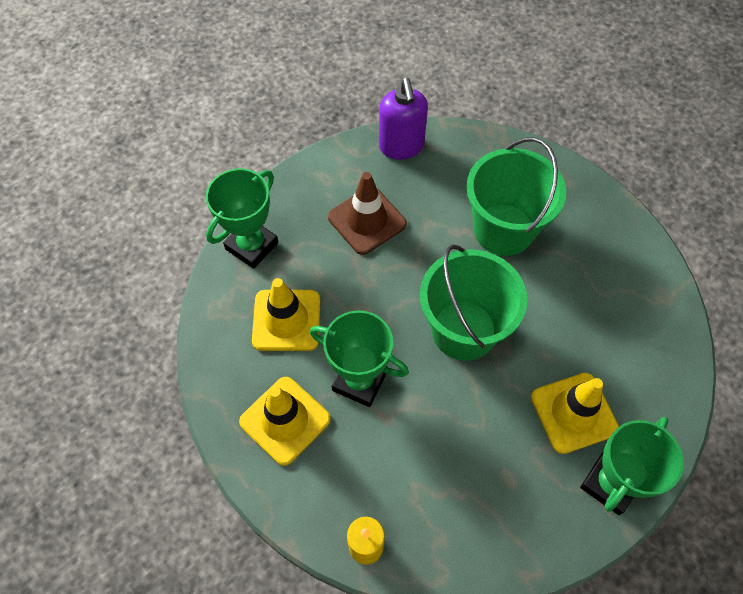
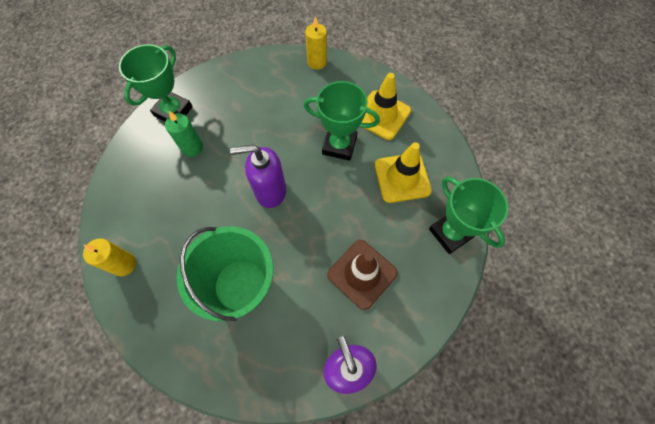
camera: 170 degrees right, 5 degrees up
(252, 246) = (450, 233): green trophy -> green trophy turned 60 degrees counterclockwise
(464, 330) = (270, 191): green bucket -> purple soap dispenser
(574, 413) = (192, 148): yellow traffic cone -> green candle
(641, 271) = (124, 264): none -> yellow candle

